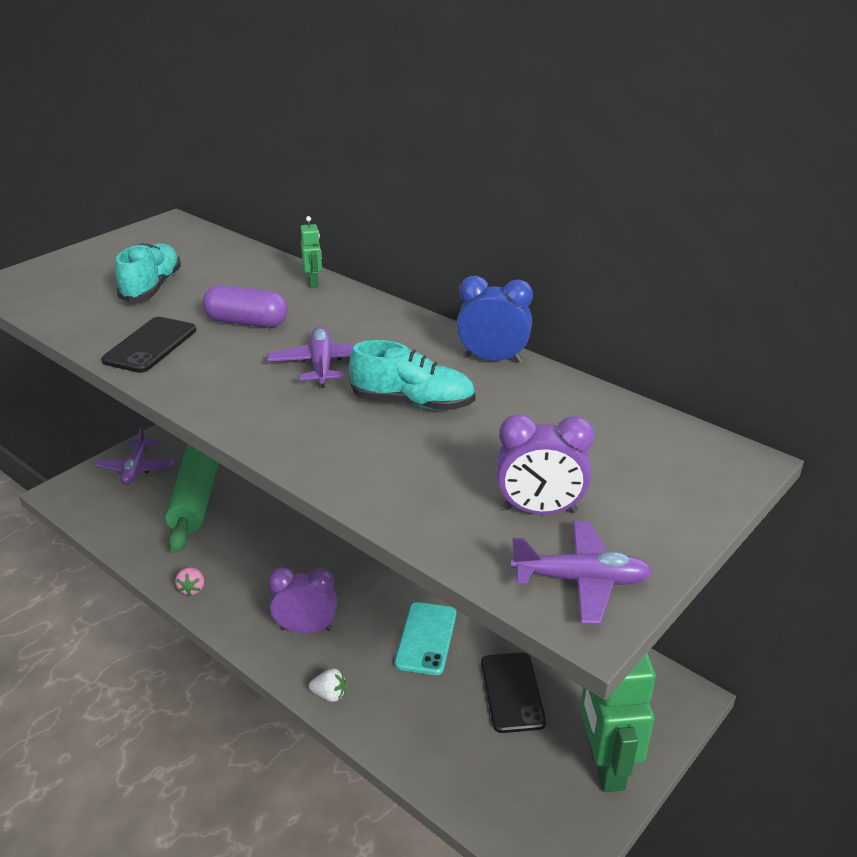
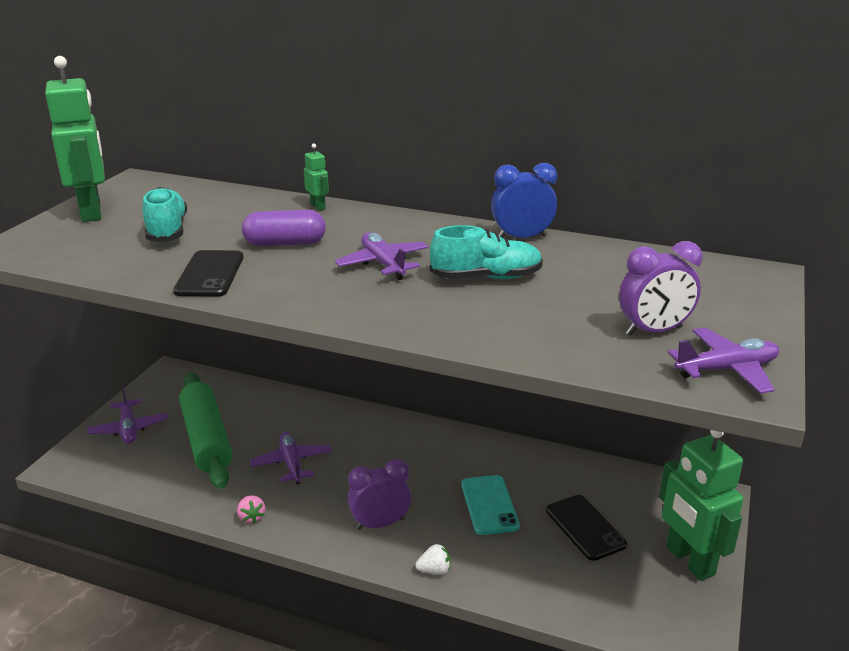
camera: 20 degrees left, 5 degrees down
(103, 255) = (92, 212): none -> green robot
(259, 541) = (292, 463): none -> purple plane

